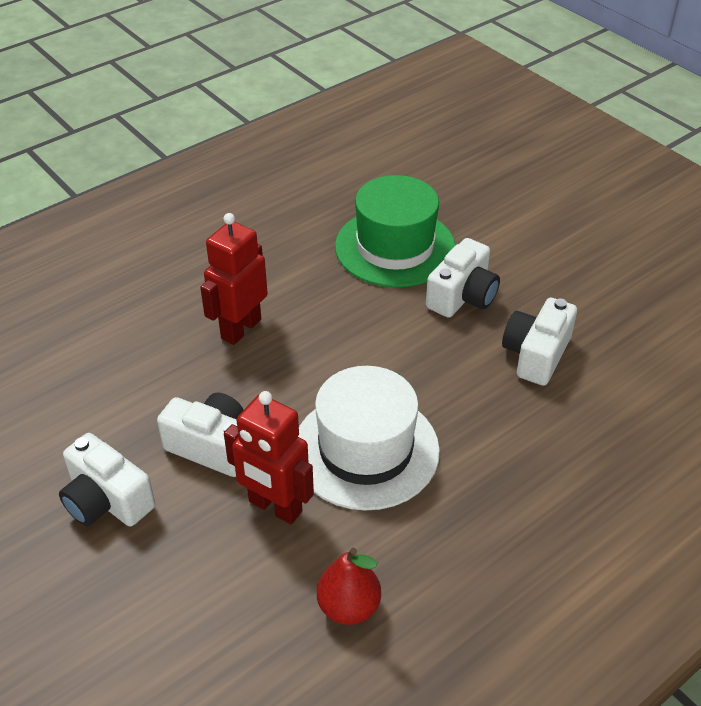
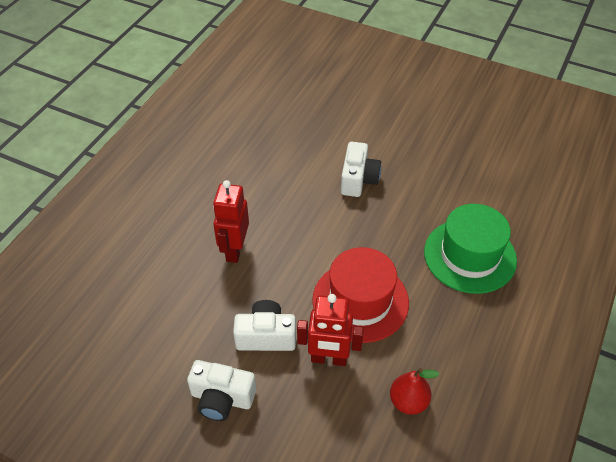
camera: 25 degrees left, 5 degrees up
(366, 450) = (360, 301): white hat -> red hat
(395, 247) = (298, 160): green hat -> green hat (470, 256)
(536, 354) = (422, 203): white camera -> none

